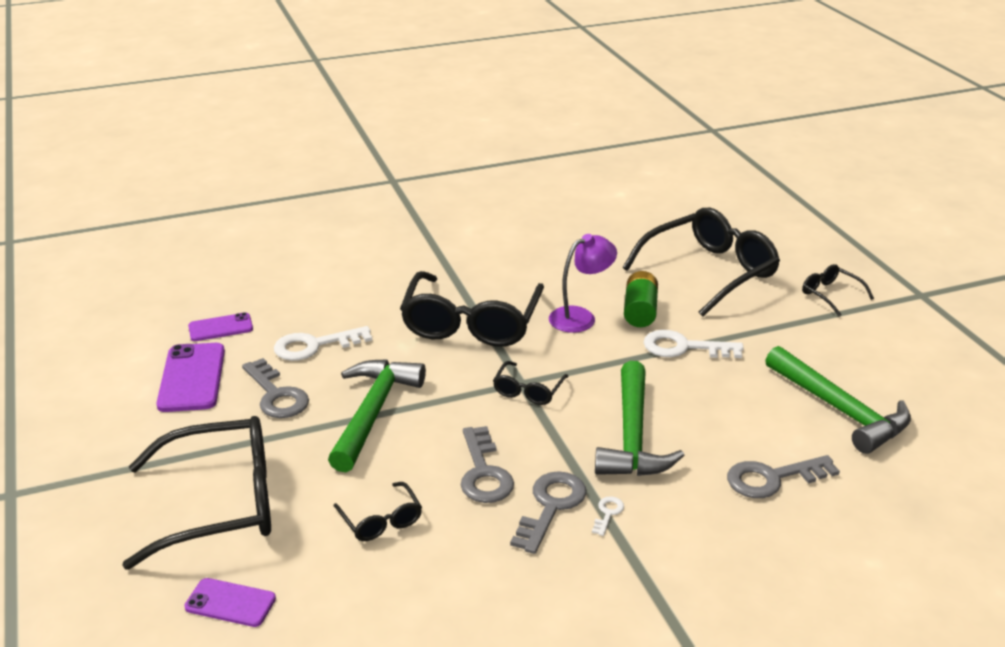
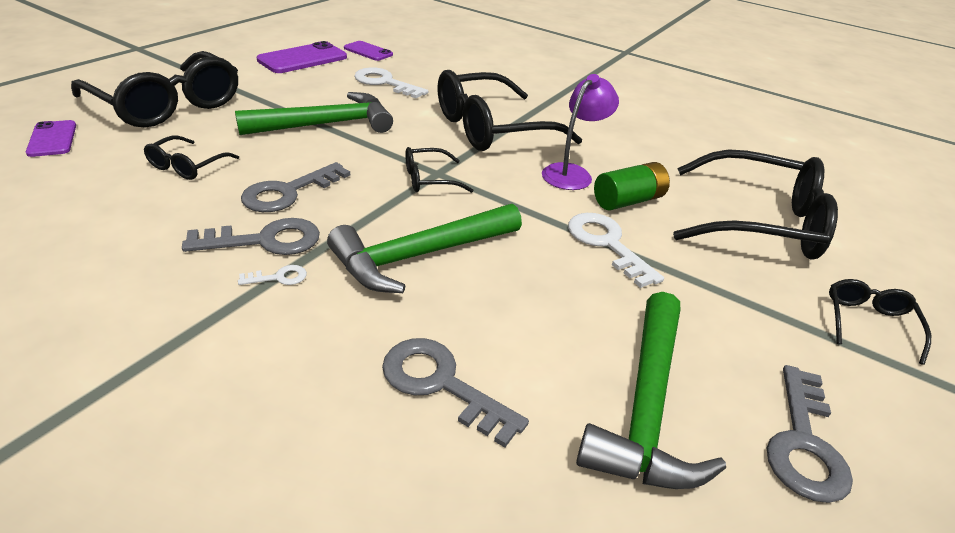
camera: 50 degrees right, 5 degrees up
(276, 395) = (311, 87): grey key -> grey key (804, 443)
(580, 317) = (572, 173): purple lamp -> purple lamp turned 75 degrees counterclockwise

